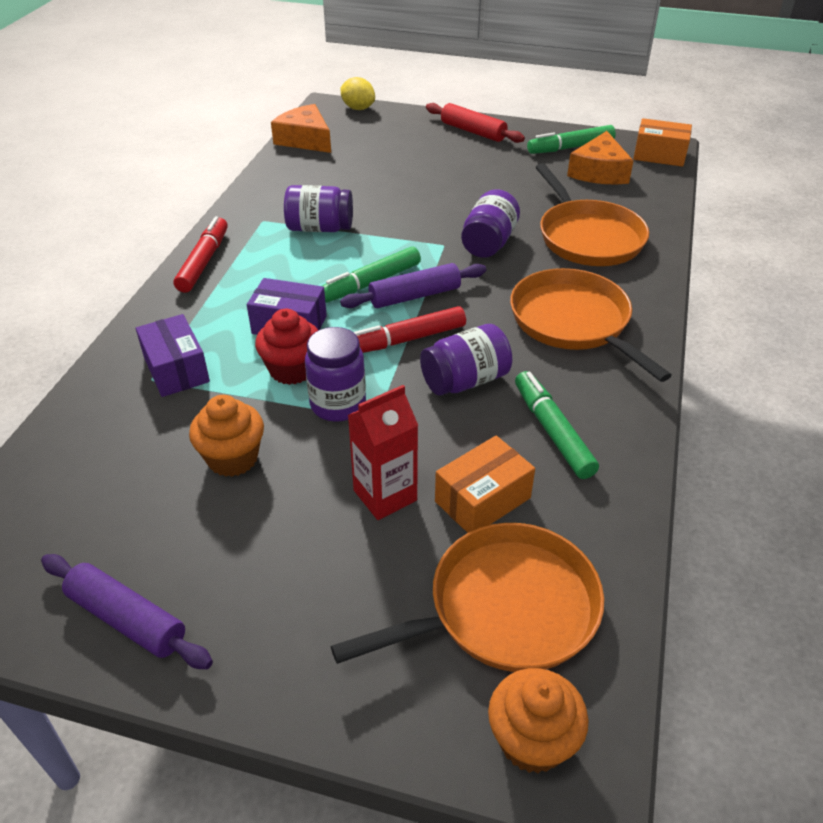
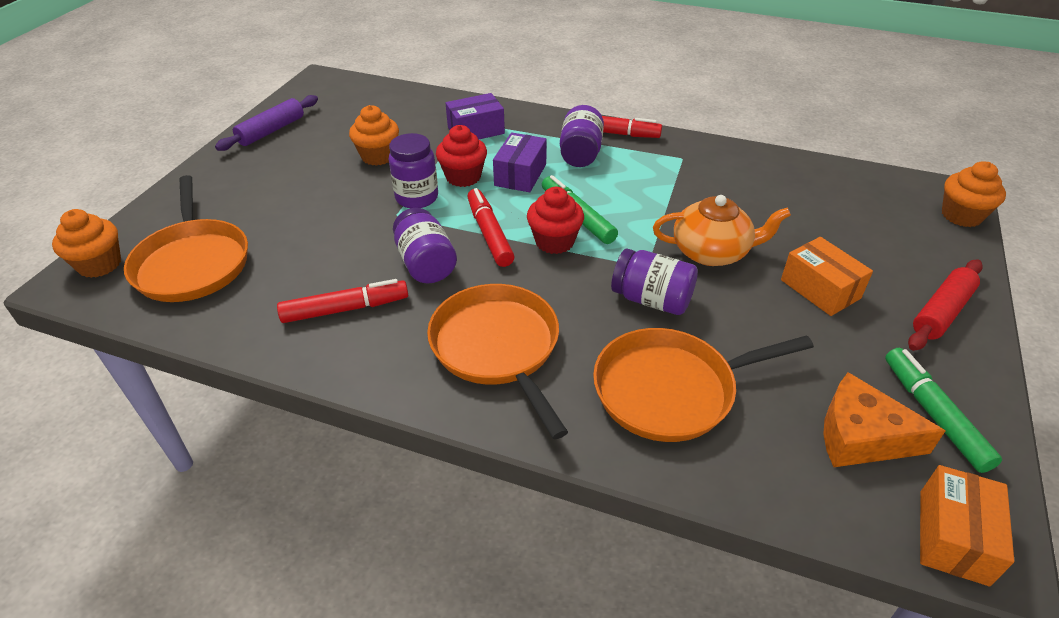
camera: 95 degrees right, 0 degrees up
(305, 140) = (857, 178): orange cheese -> none
(320, 228) = (671, 188): purple jar -> purple jar (580, 153)
(358, 108) = (961, 216): yellow lemon -> orange cupcake
(385, 495) = (316, 217): red carton -> none
(414, 296) = (554, 241): purple rolling pin -> red cupcake
(419, 212) = (712, 252): none -> orange teapot
(482, 499) = (290, 262): orange box -> orange box (820, 289)
(552, 431) = (345, 309): green marker -> red marker
(573, 322) = (497, 347): orange pan -> orange pan turned 90 degrees counterclockwise

